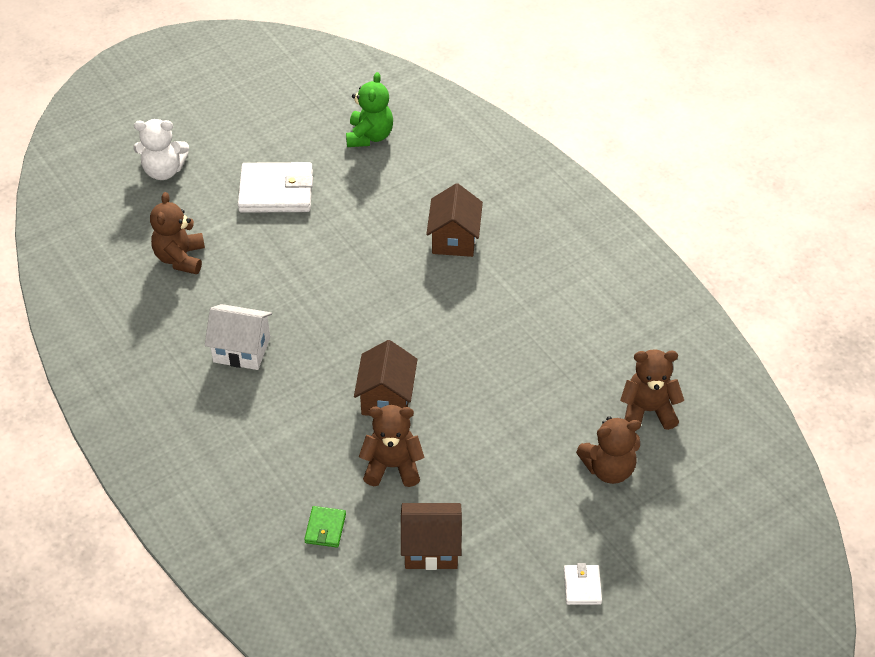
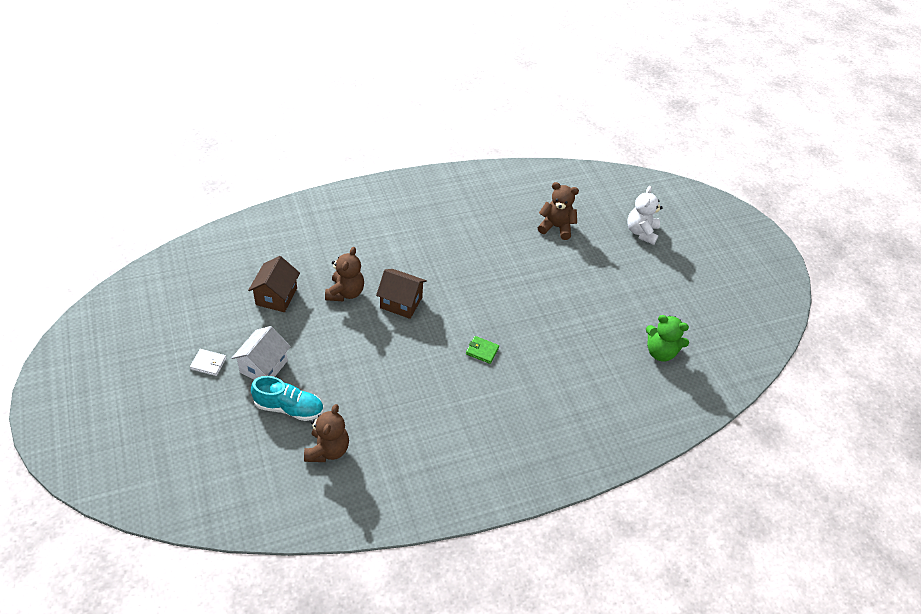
camera: 100 degrees right, 0 degrees up
(242, 349) = (467, 241): white house -> white house (264, 366)
(276, 191) = (609, 285): white wallet -> none
(325, 528) = (315, 252): green wallet -> green wallet (482, 351)
(454, 239) = (536, 377): brown house -> none
(608, 469) = (289, 408): brown teddy bear -> turquoise shoe

